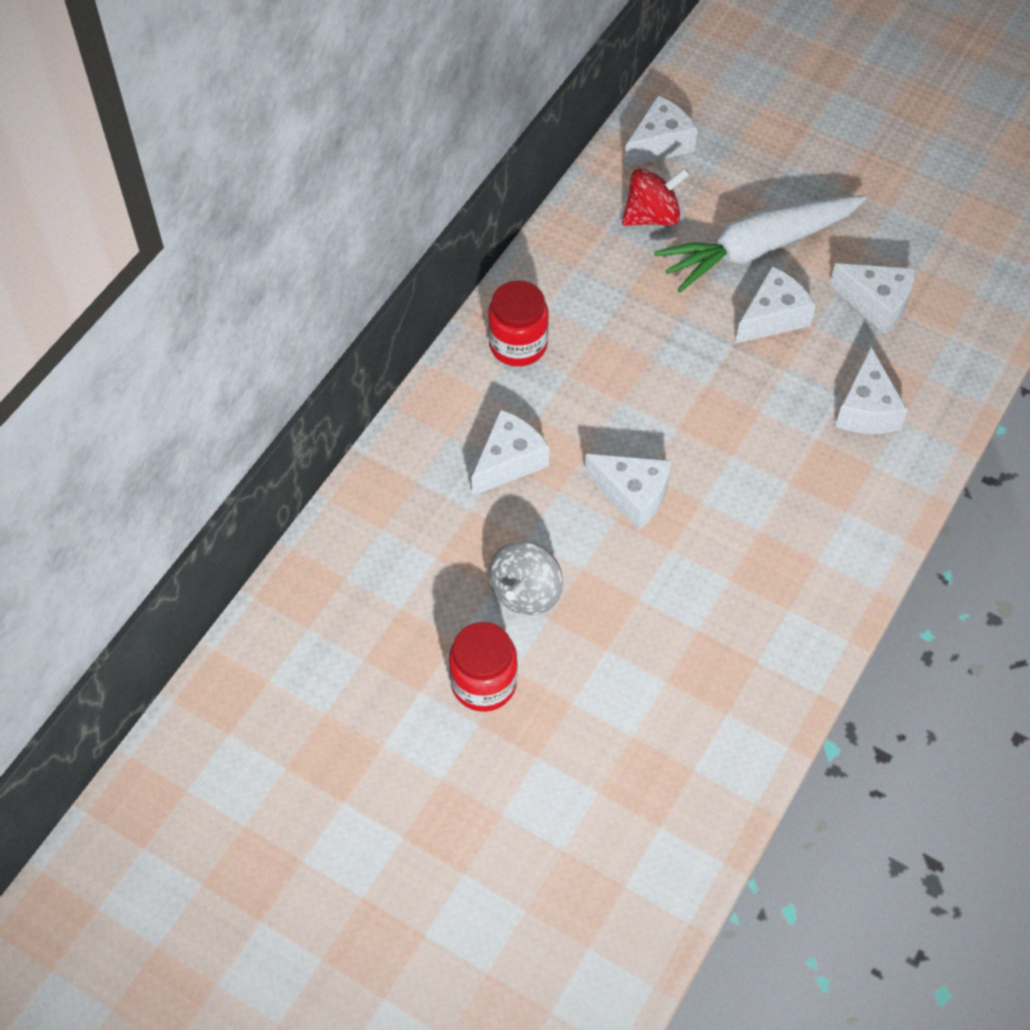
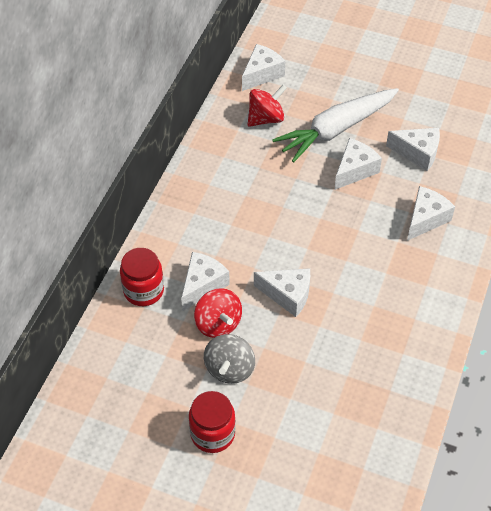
camera: 10 degrees left, 5 degrees down
(518, 345) = (195, 210): red jar -> red jar (143, 290)
(521, 523) = (218, 324): none -> red spinning top
(866, 409) = (425, 219): white cheese -> white cheese turned 135 degrees counterclockwise

